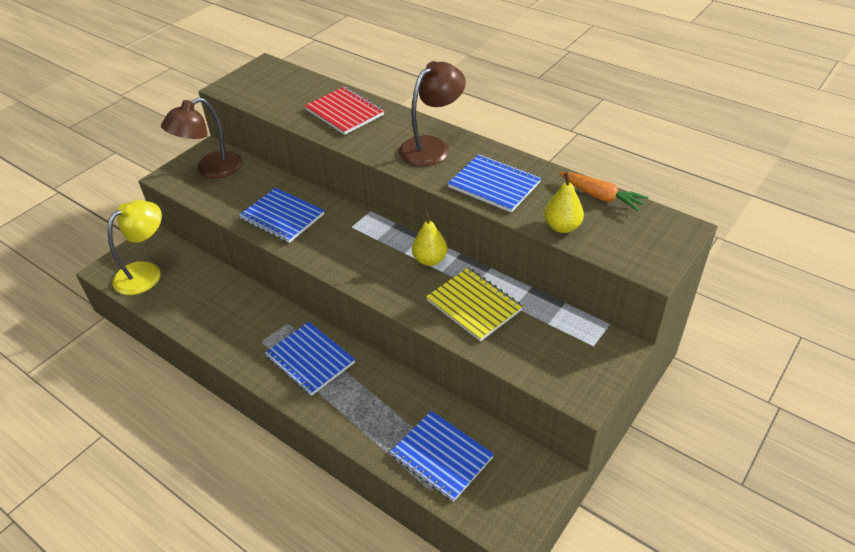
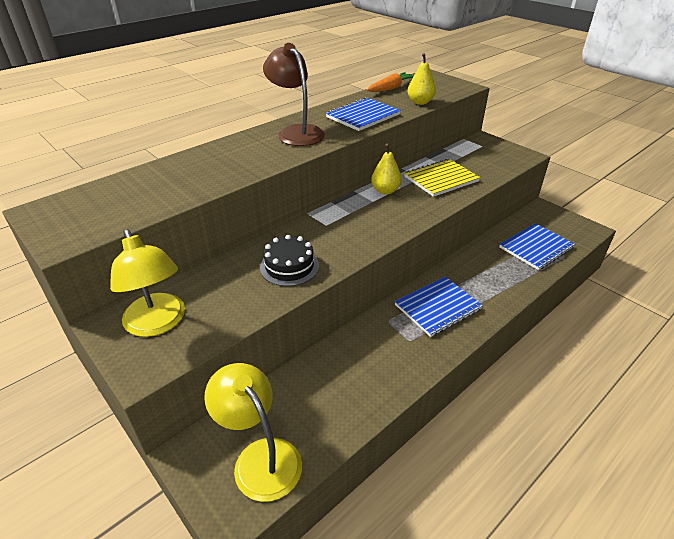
camera: 80 degrees left, 5 degrees down
(211, 169) = (158, 323): brown lamp -> yellow lamp
(282, 216) = (289, 266): blue notebook -> black cake
(344, 112) = (204, 166): red notebook -> none

